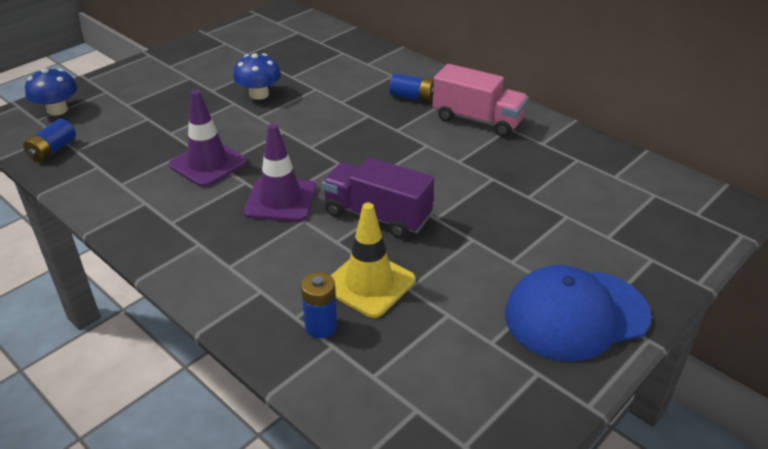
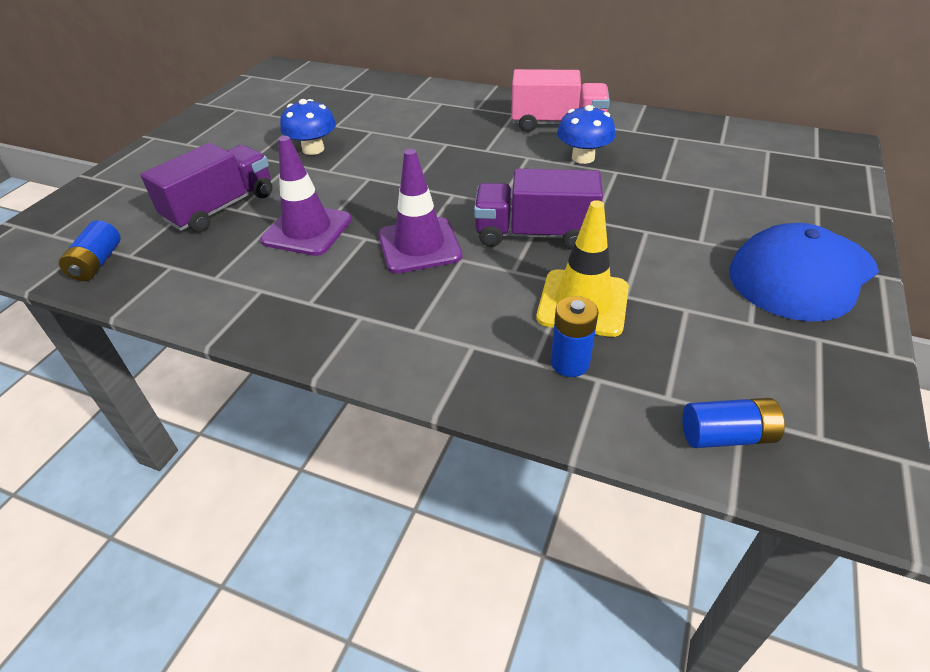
camera: 20 degrees left, 5 degrees up
(57, 110) = (73, 218): blue mushroom -> blue mushroom (583, 157)
(160, 128) = (221, 207): none -> purple truck
(412, 97) = (477, 118): blue battery -> blue battery (726, 435)

